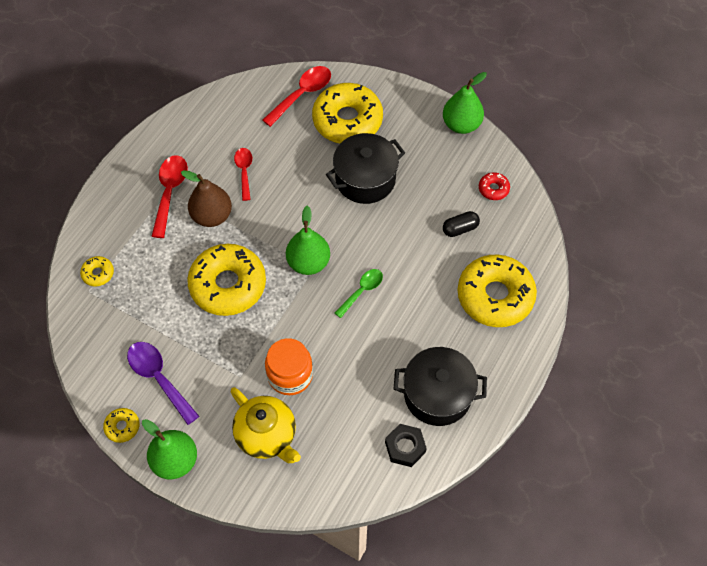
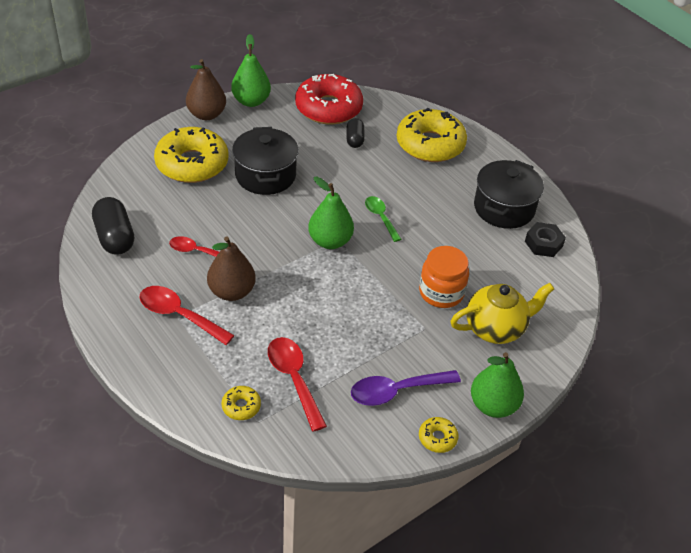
camera: 70 degrees left, 15 degrees down
(228, 285) = (320, 305): yellow donut -> none
(231, 111) = (114, 237): none -> black capsule
(302, 94) = (137, 182): red spoon -> red spoon (294, 379)
(419, 100) = (206, 114): none -> brown pear
(493, 189) = (328, 108): red donut -> red donut, size x2.34

